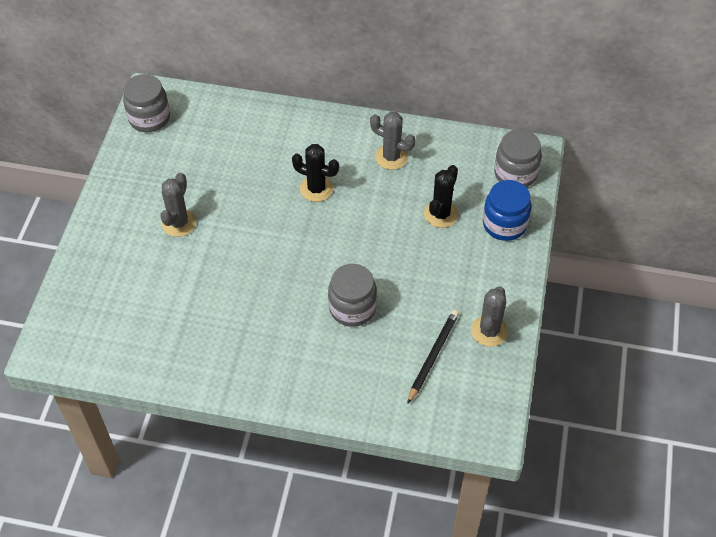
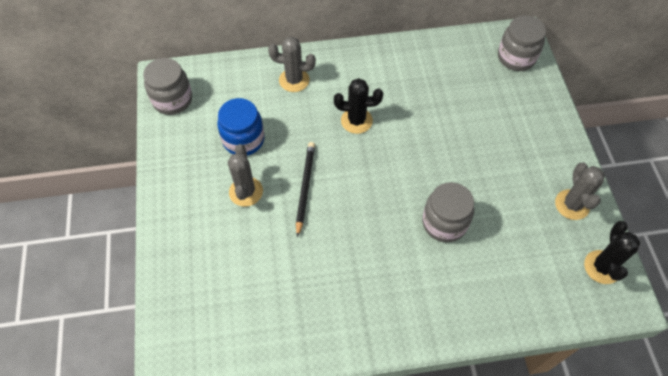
camera: 20 degrees left, 5 degrees up
(391, 157) = (407, 73): grey cactus -> grey cactus (294, 80)
(432, 356) = (537, 245): black pencil -> black pencil (305, 188)
(440, 214) = (475, 111): black cactus -> black cactus (602, 267)
(504, 224) = (531, 104): blue jar -> blue jar (243, 140)

